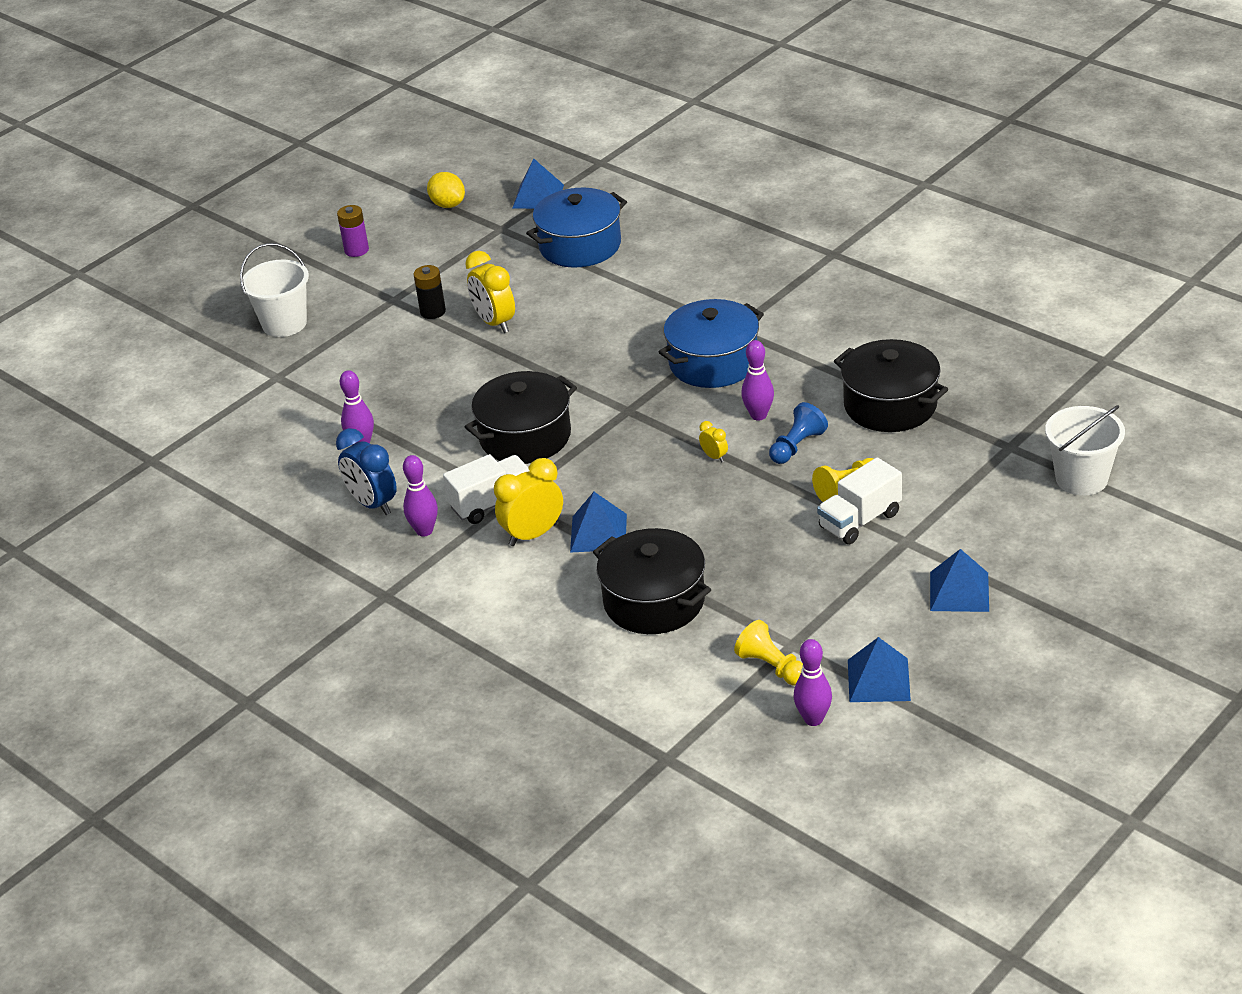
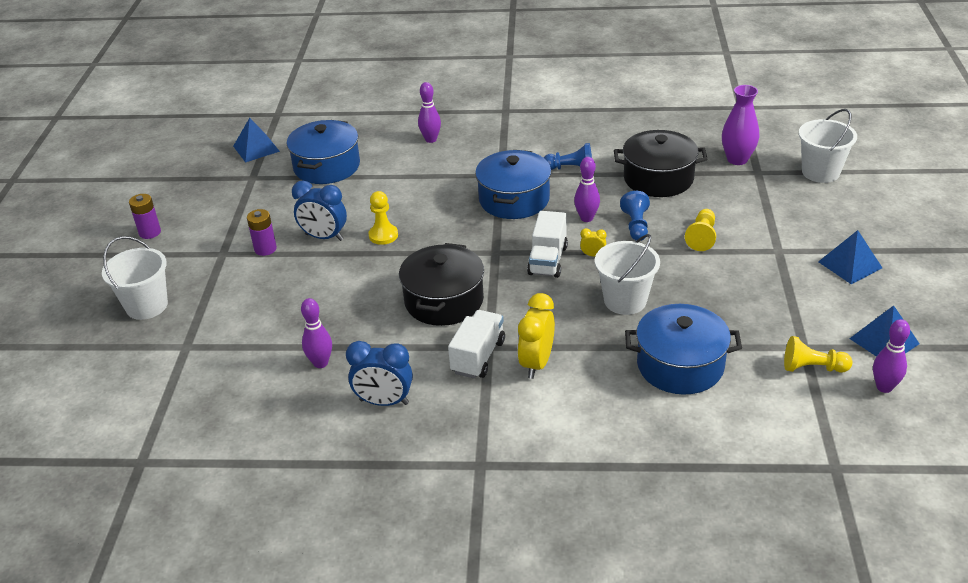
camera: 40 degrees left, 0 degrees up
(424, 531) = (451, 401): purple bowling pin -> purple bowling pin (431, 139)
(433, 311) = (265, 249): black battery -> purple battery
(448, 204) = (191, 177): yellow lemon -> none
(495, 323) = (324, 237): yellow clock -> blue clock
(548, 345) = (383, 235): none -> yellow pawn
(598, 533) = (581, 339): blue pyramid -> none
(654, 601) = (680, 365): black pot -> blue pot
(685, 517) = (625, 301): none -> white bucket
(814, 353) = (570, 168): none -> blue pawn
(860, 521) = (735, 251): white truck -> white truck (548, 260)
(1008, 422) = (737, 159): none -> purple vase

